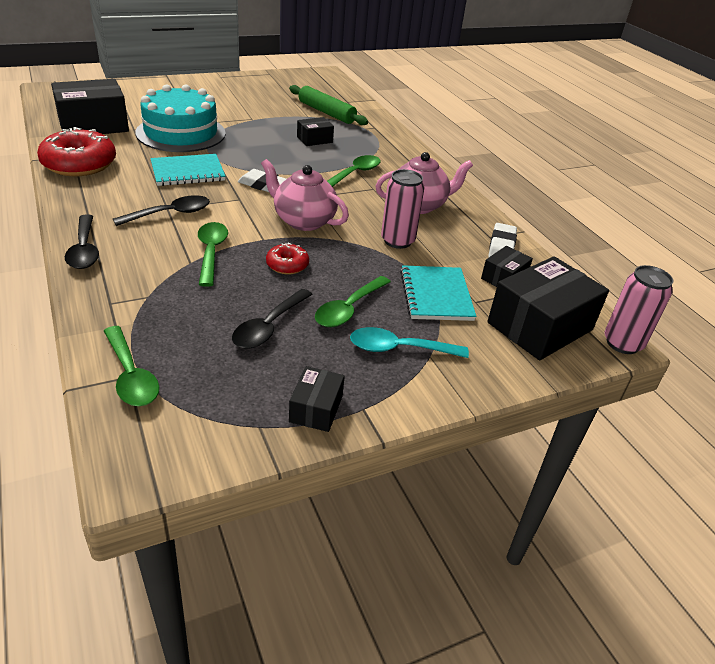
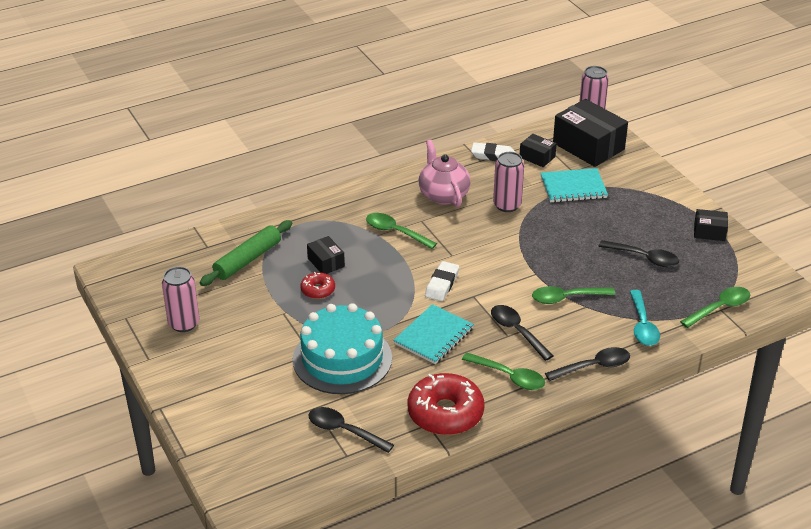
camera: 90 degrees left, 0 degrees up
(93, 125) = (344, 431): black box -> black spoon
(188, 172) = (433, 336): turquoise notebook -> turquoise notebook turned 60 degrees clockwise
(254, 88) = (184, 323): none -> pink can
(287, 265) = (566, 257): red donut -> red donut (318, 290)
(303, 221) = (496, 255): pink teapot -> none
(349, 309) = (608, 225): green spoon -> green spoon (509, 376)
(399, 349) = (640, 202): turquoise spoon -> turquoise spoon (642, 325)

